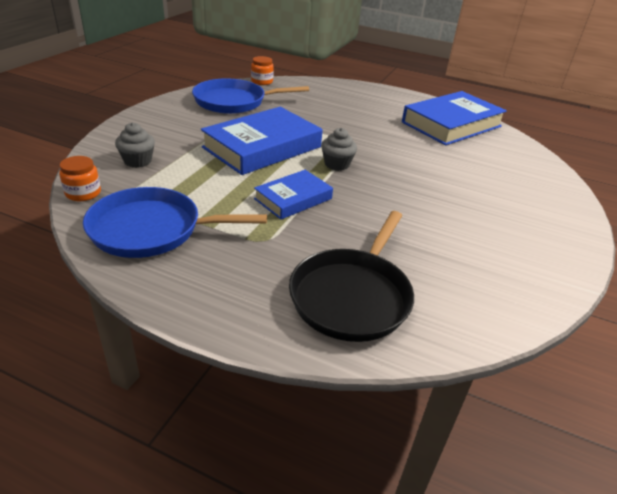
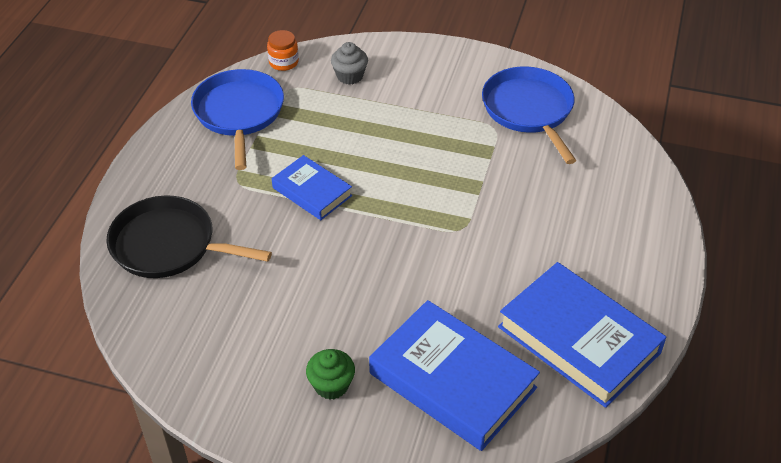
camera: 85 degrees right, 10 degrees up
(262, 81) = (615, 123): orange jar -> none
(262, 147) = (415, 154): blue book -> blue book (452, 380)
(337, 164) = (398, 219): grey cupcake -> none
(514, 214) = (331, 385): none -> green cupcake

